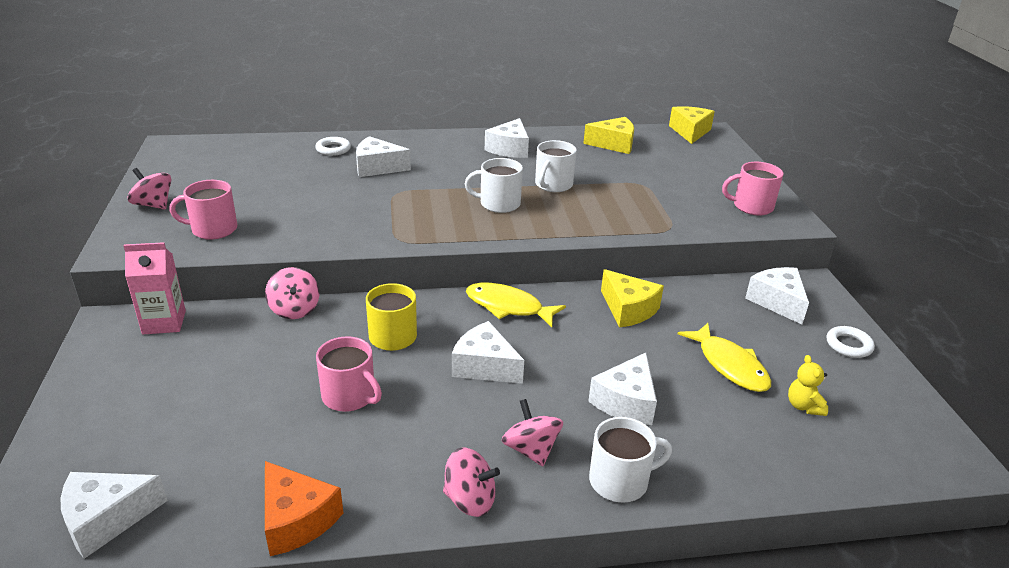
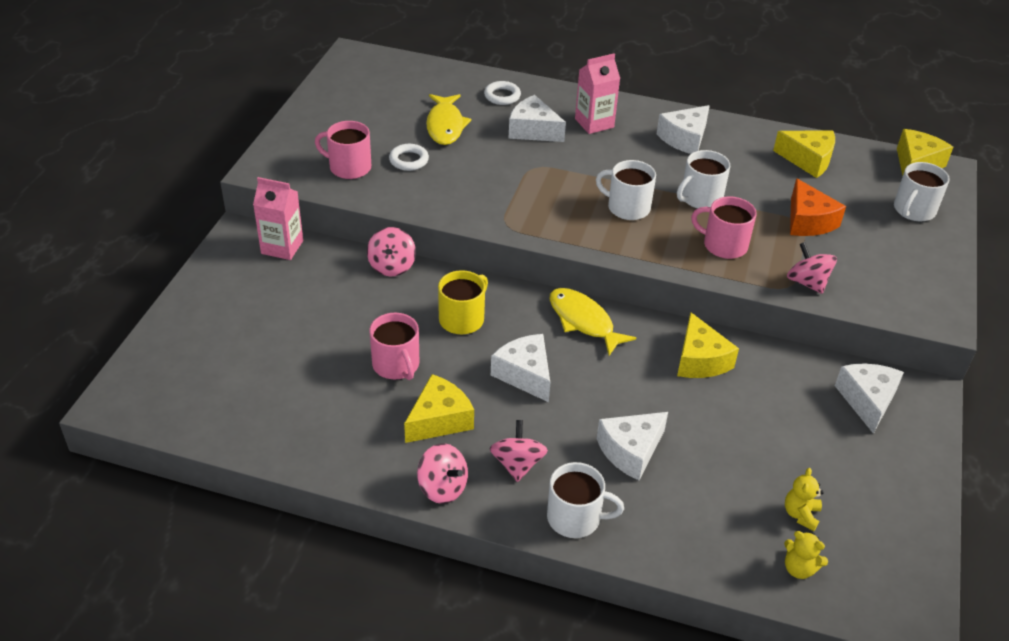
camera: 25 degrees right, 10 degrees up
(106, 519) = (180, 406): white cheese -> none
(153, 205) = (311, 126): pink spinning top -> pink spinning top (807, 282)
(296, 520) = (306, 455): orange cheese -> orange cheese (808, 221)
(425, 434) = (439, 420): none -> yellow cheese
(427, 153) = (594, 123): none -> pink carton
(714, 159) = (913, 210): none -> white mug
(729, 365) = (758, 450): yellow fish -> yellow fish (445, 125)
(751, 206) = (905, 285): pink mug -> pink mug (724, 245)
(840, 452) = (799, 568): none -> yellow teddy bear
(848, 345) = (905, 471): white ring -> white ring (409, 160)

